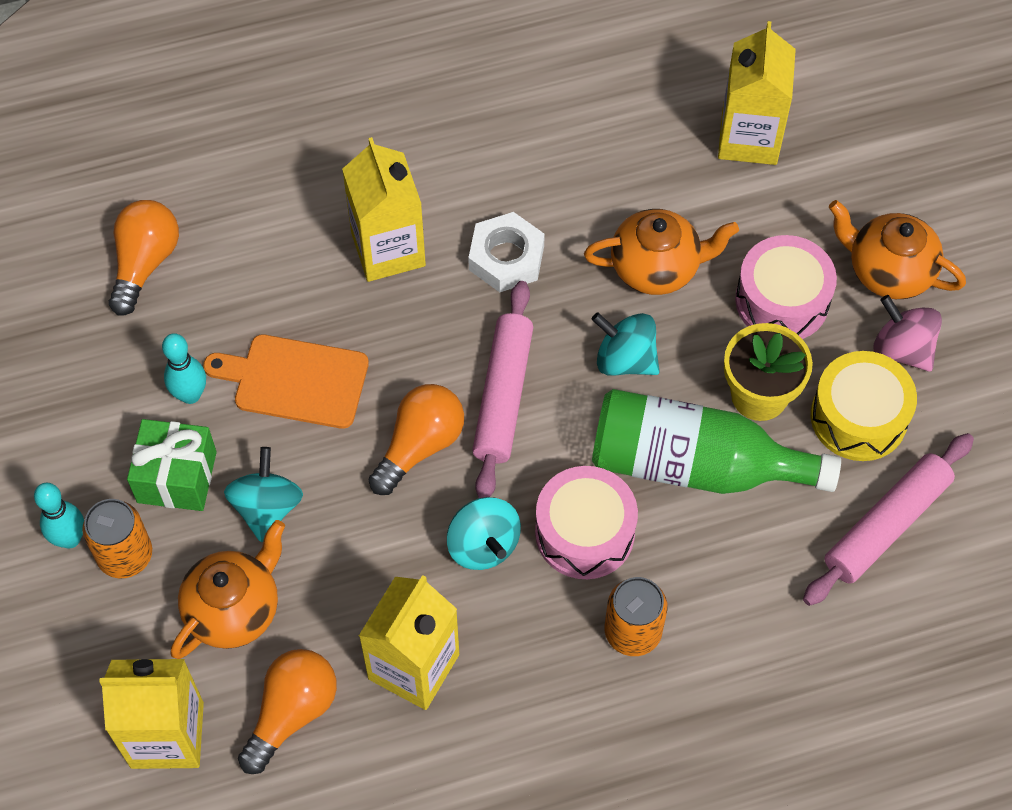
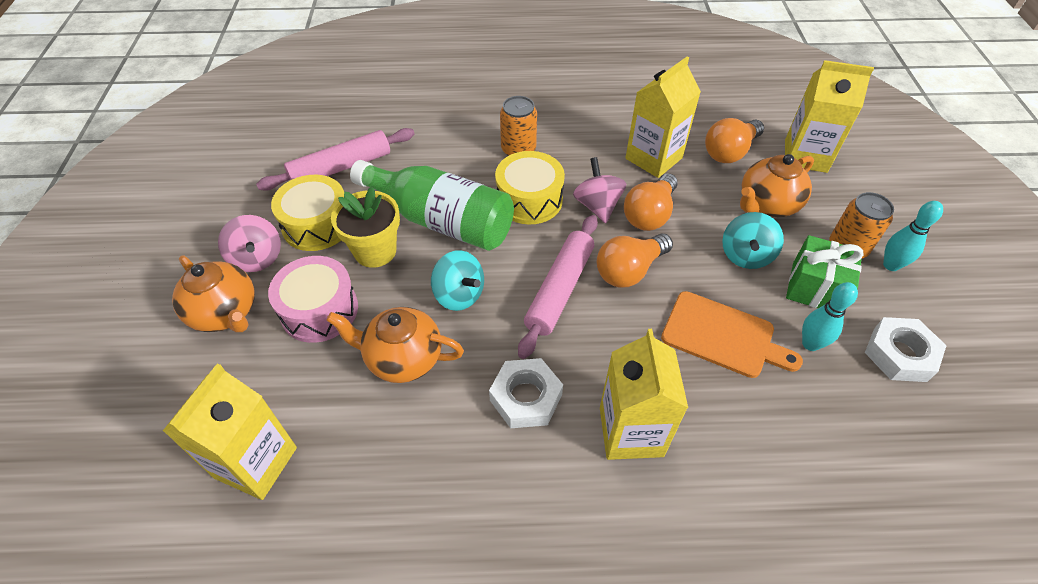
camera: 165 degrees left, 10 degrees down
(85, 406) = (900, 354): none -> white nut
(145, 263) = (868, 475): orange light bulb -> orange light bulb (649, 214)
(483, 545) = (597, 206): turquoise spinning top -> pink spinning top
(584, 532) = (529, 200): pink drum -> yellow drum

